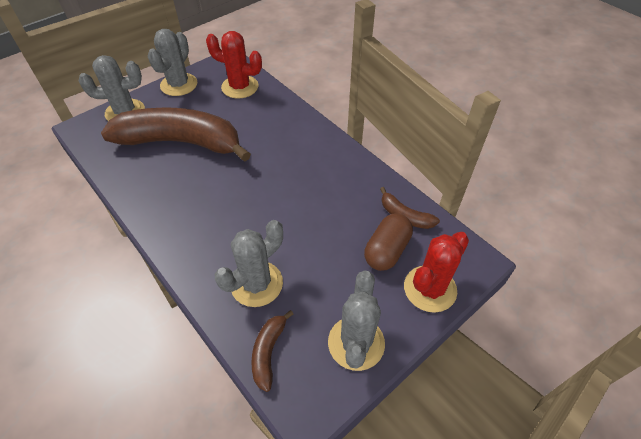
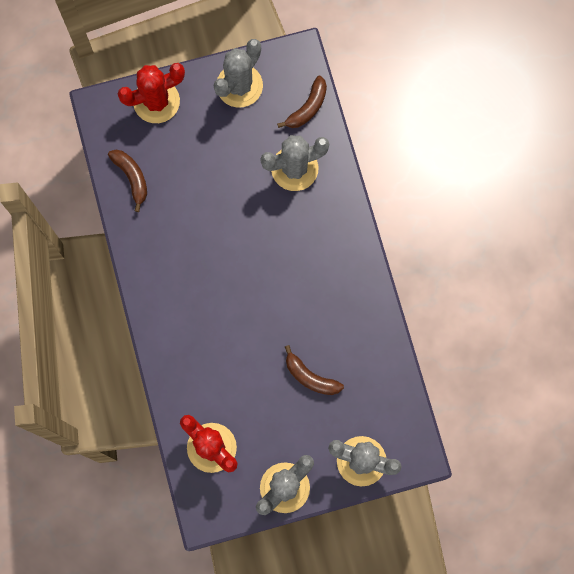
camera: 155 degrees left, 25 degrees up
(181, 142) = (310, 377): brown banana -> brown banana, size x0.41
(386, 250) = (170, 150): brown capsule -> none

